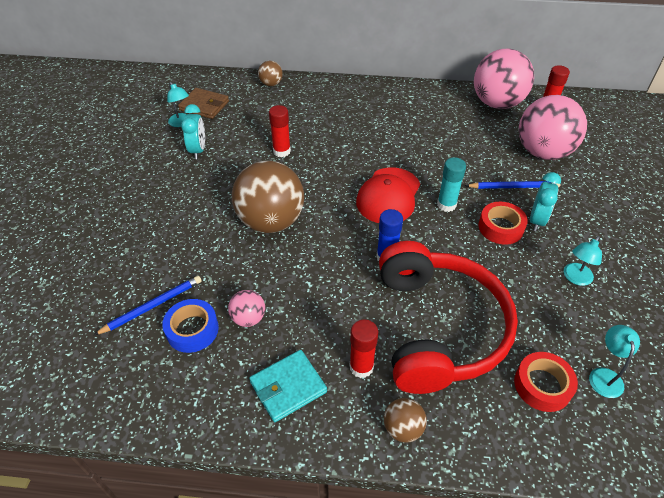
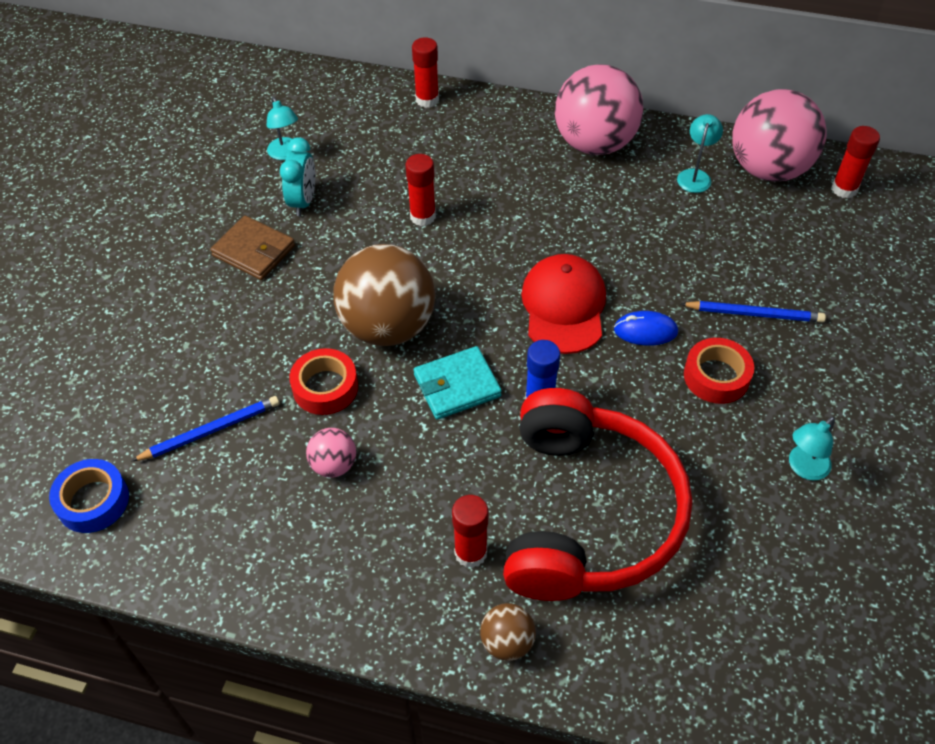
camera: 10 degrees right, 5 degrees up
(192, 330) = (258, 471): blue tape -> blue tape (93, 501)
(204, 106) = (323, 128): brown wallet -> brown wallet (254, 251)
(271, 84) = (427, 100): brown ball -> red glue stick
(288, 387) = (369, 566): turquoise wallet -> turquoise wallet (457, 386)
(388, 196) = (564, 306): red cap -> red cap turned 150 degrees clockwise
(446, 205) = (645, 331): turquoise glue stick -> blue mouse
(537, 220) = (773, 372): turquoise clock -> none
(542, 385) = (709, 613): red tape -> red tape (325, 387)
(543, 152) = (816, 262): pink ball -> pink ball (594, 143)
(605, 376) = (801, 613): turquoise lamp -> turquoise lamp (695, 176)

